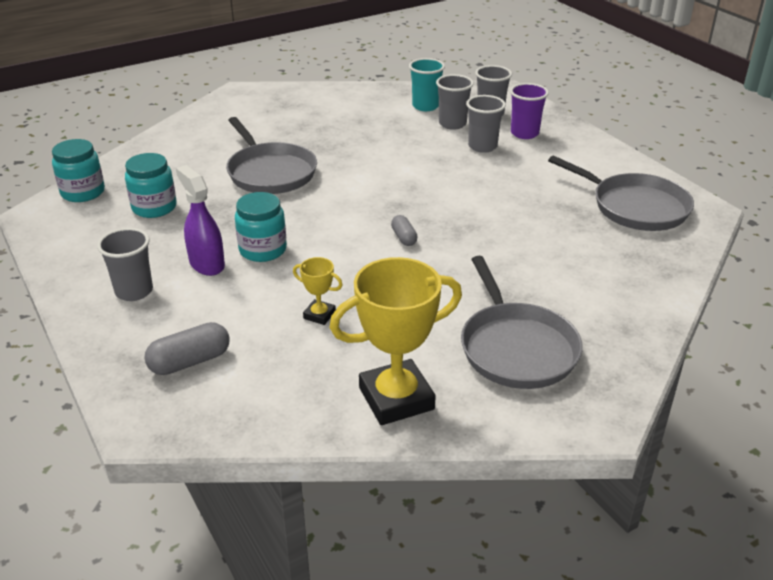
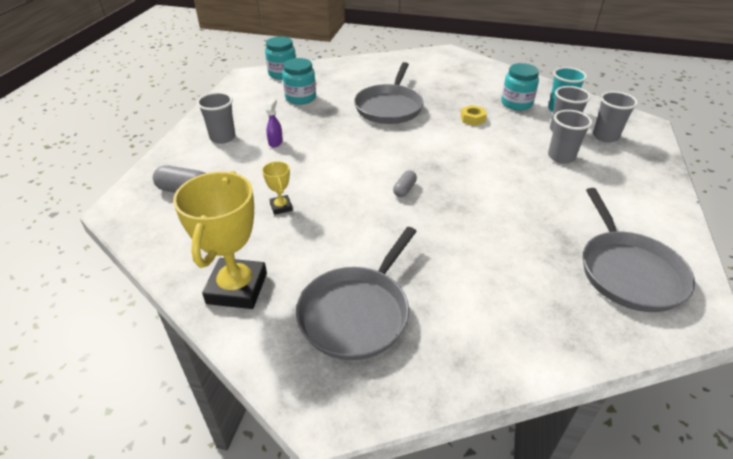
camera: 45 degrees right, 5 degrees up
(206, 264) = (275, 142): purple spray bottle -> purple spray bottle, size x0.59
(263, 250) = (314, 150): turquoise jar -> turquoise jar (516, 103)
(366, 147) = (472, 119): none -> yellow nut
(396, 398) = (237, 288): yellow trophy -> yellow trophy turned 75 degrees clockwise
(524, 133) = (613, 163): purple cup -> none

